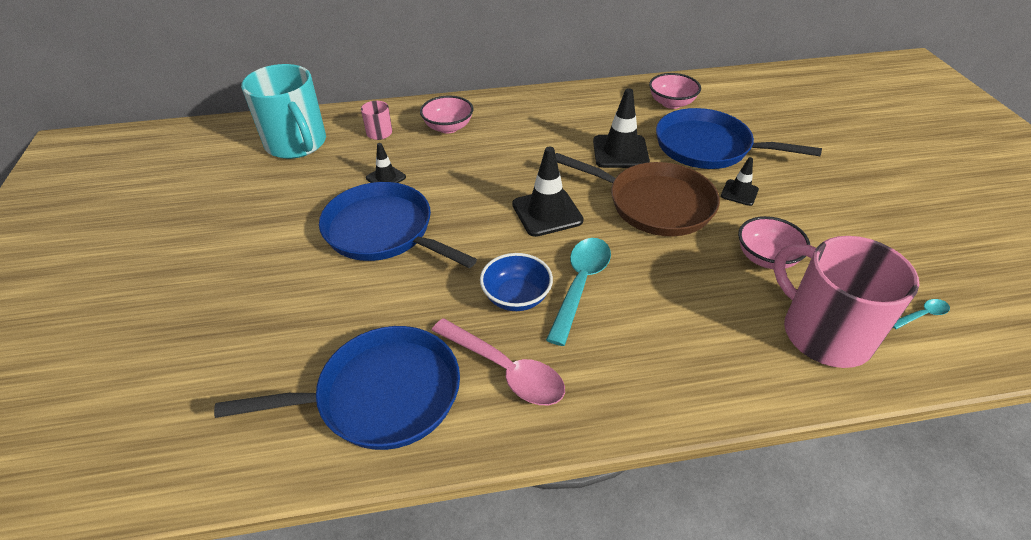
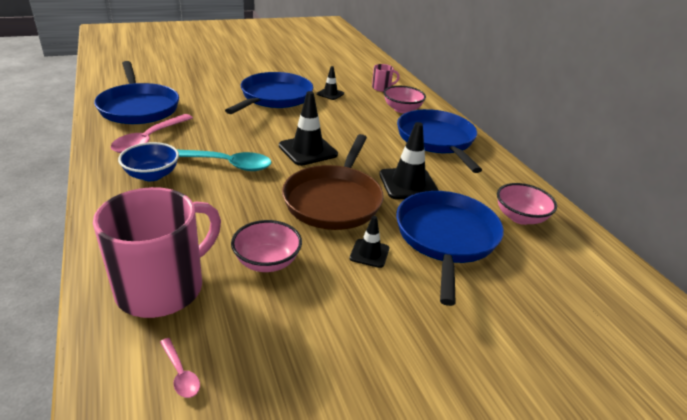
camera: 75 degrees right, 10 degrees down
(296, 144) = (355, 67): turquoise mug -> none
(516, 297) = (214, 141): blue bowl -> blue bowl (152, 175)
(529, 118) = (436, 140): none -> blue pan
(922, 315) = (180, 373): turquoise spoon -> pink spoon

